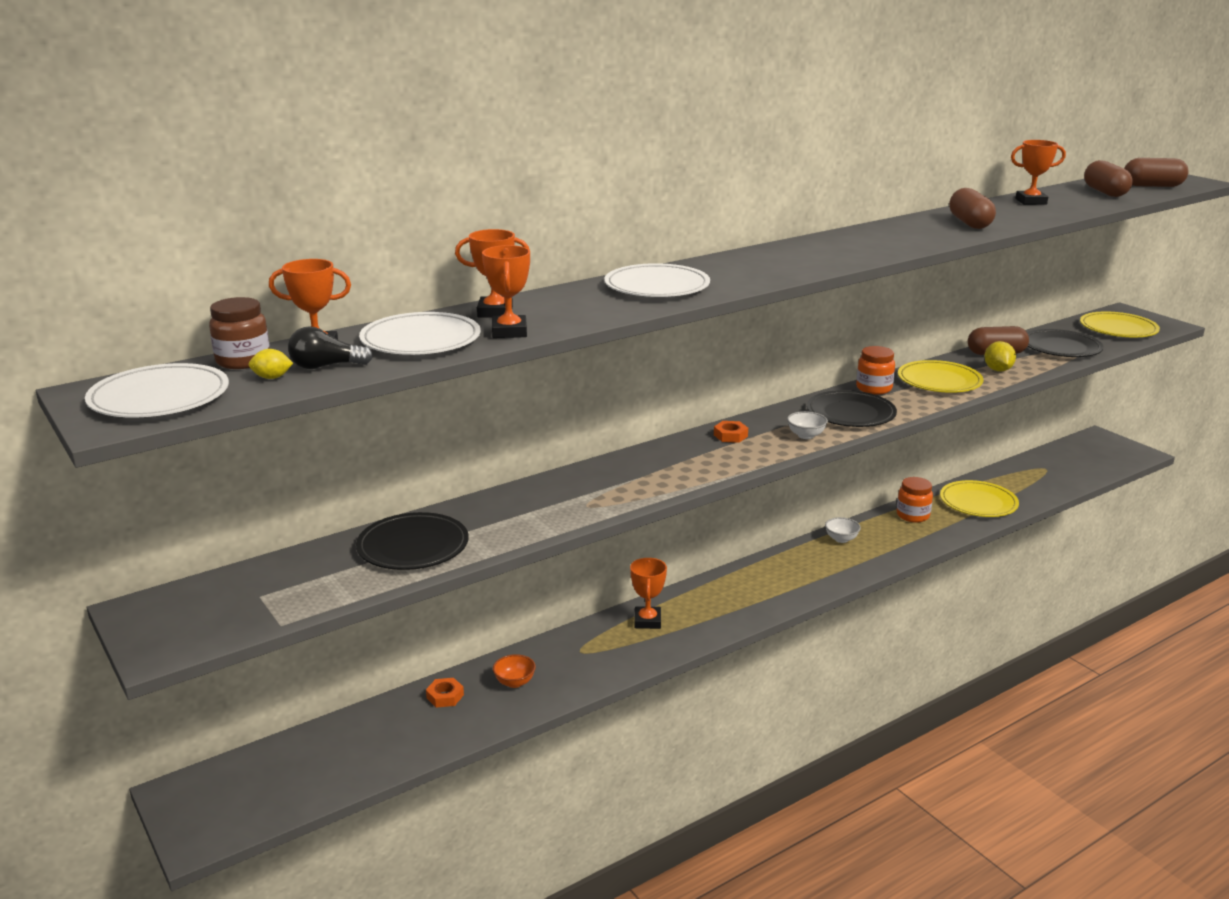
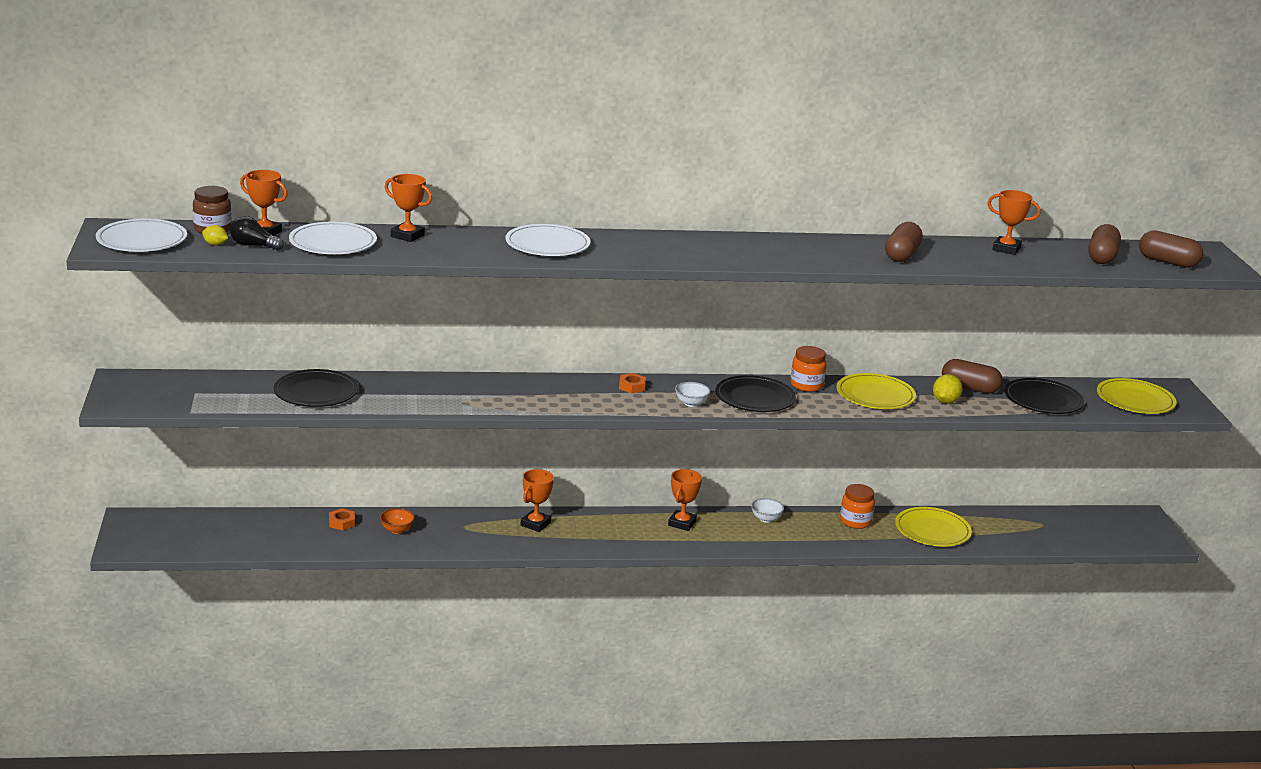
camera: 25 degrees right, 0 degrees up
(509, 332) = (395, 252): orange trophy -> orange trophy (682, 523)

